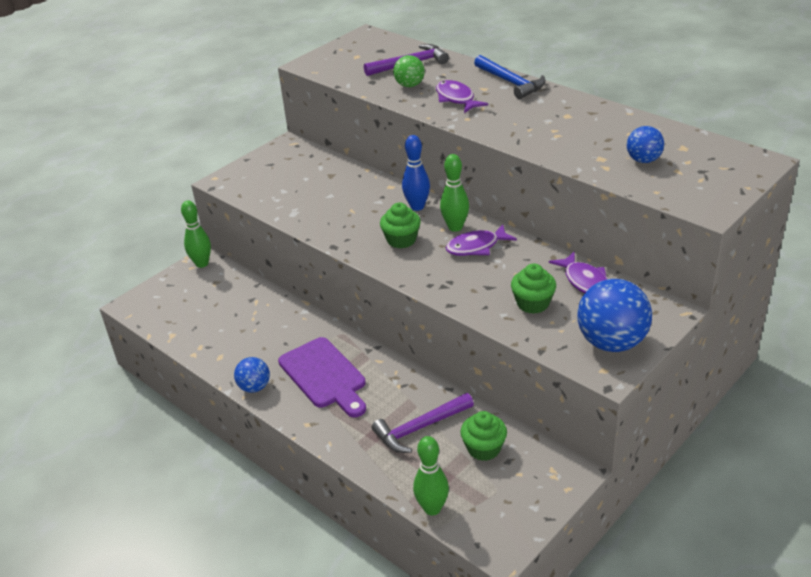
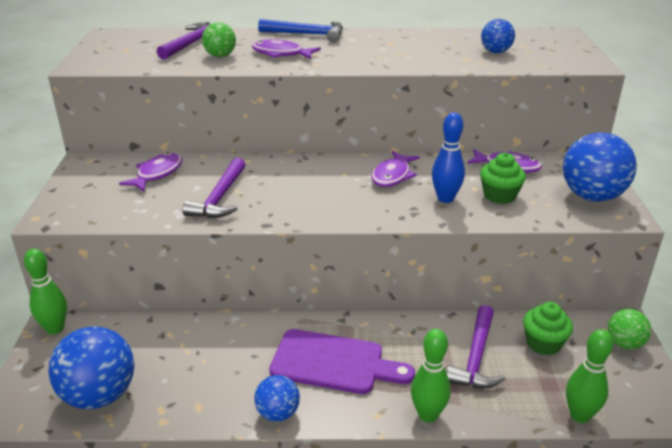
camera: 45 degrees left, 5 degrees down
(180, 320) = (99, 395): none -> blue ball
(319, 173) = (157, 174): none -> purple fish
(332, 211) = (220, 198): none -> purple hammer
(401, 240) = (322, 195): green cupcake -> none
(417, 206) = (295, 166): blue bowling pin -> blue bowling pin (445, 198)
(455, 227) = (353, 169): green bowling pin -> green bowling pin (428, 415)
(548, 487) = (624, 343): none -> green ball

